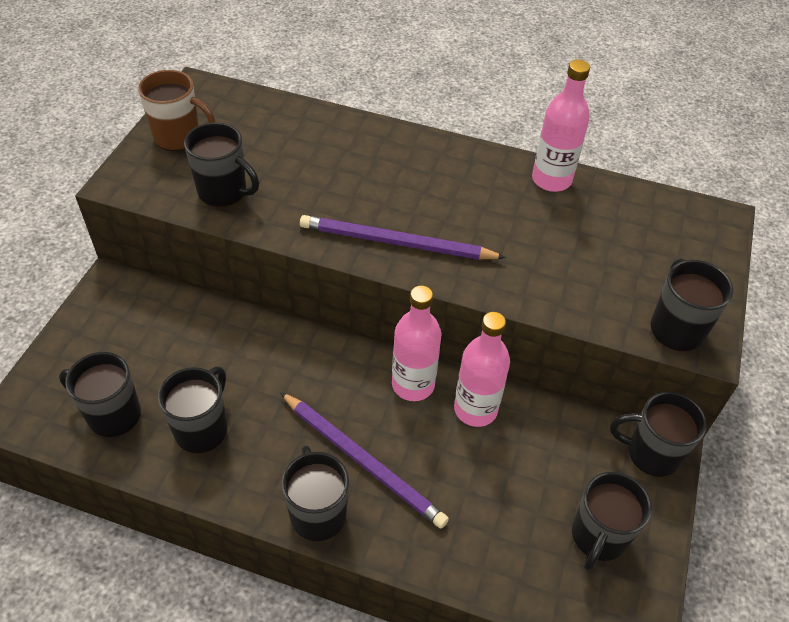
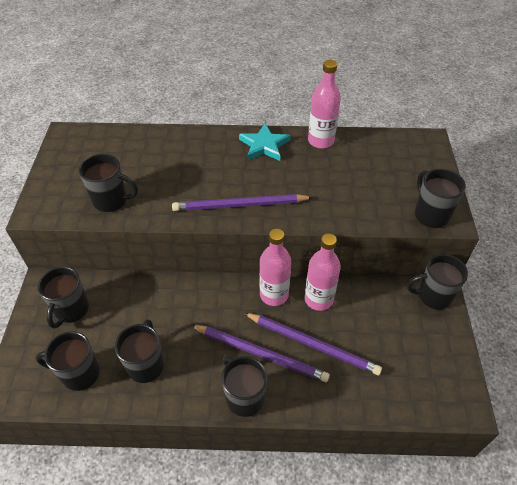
camera: 15 degrees left, 0 degrees up
(179, 137) = (65, 171): brown mug -> none
(442, 470) = (312, 344): none -> purple pencil
(465, 166) = (264, 145): none -> turquoise star
(598, 537) = (422, 357): black mug -> black mug (71, 310)

